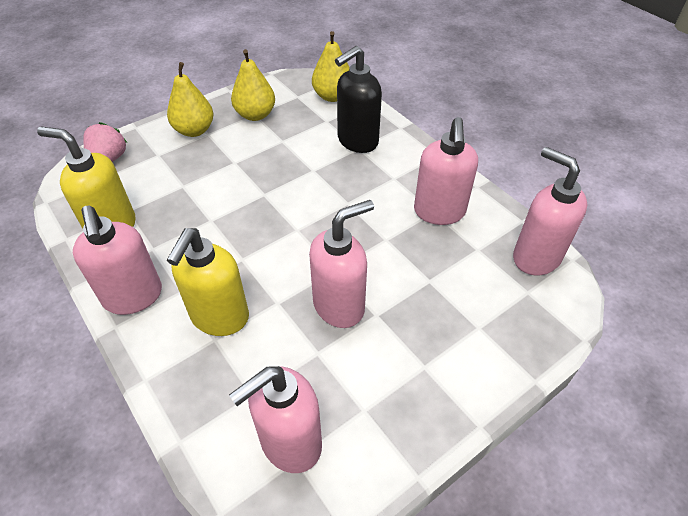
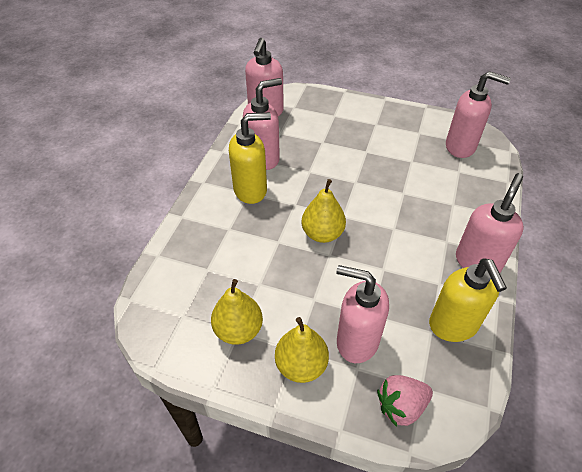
camera: 125 degrees left, 0 degrees up
(219, 317) = (440, 210): yellow soap dispenser -> yellow soap dispenser (251, 190)
(332, 96) = (164, 286): yellow pear -> yellow pear (322, 234)
(339, 306) = (376, 167): pink soap dispenser -> pink soap dispenser (356, 341)
(357, 141) = (221, 233): black soap dispenser -> none

